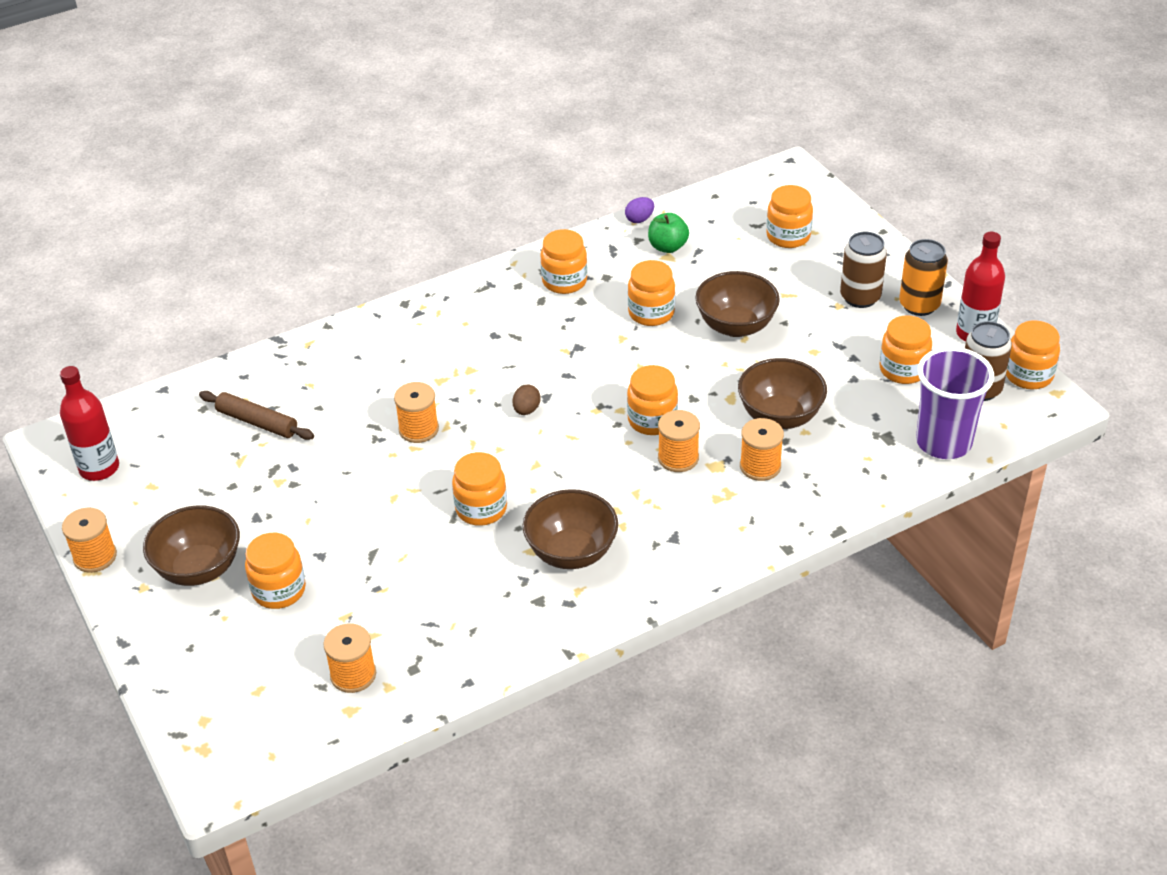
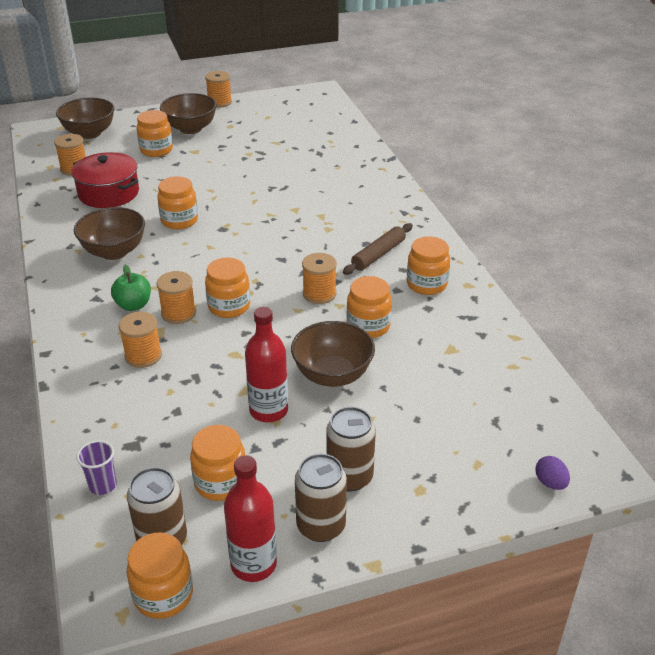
camera: 100 degrees right, 5 degrees down
(99, 468) = (291, 103): red bottle -> red bottle (268, 410)
(257, 422) = (308, 148): brown rolling pin -> brown rolling pin (378, 254)
(418, 429) = (272, 203): orange spool -> orange spool (319, 294)
(422, 607) = (108, 193): none -> red pot
(526, 410) = (271, 248): brown egg -> none
(639, 219) = (515, 340): purple egg -> purple egg (550, 483)
(667, 247) = (466, 351): green apple -> green apple (133, 305)
(780, 416) = (197, 379): brown bowl -> brown bowl (89, 133)
(788, 236) = (471, 442): orange jar -> none
(919, 305) = (321, 526): orange can -> brown can
(943, 442) = (103, 485): purple cup -> purple cup, size x0.47

